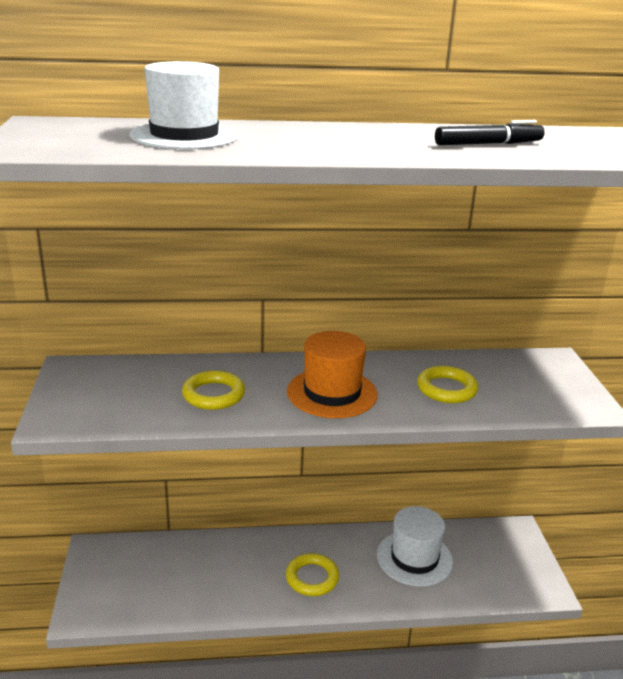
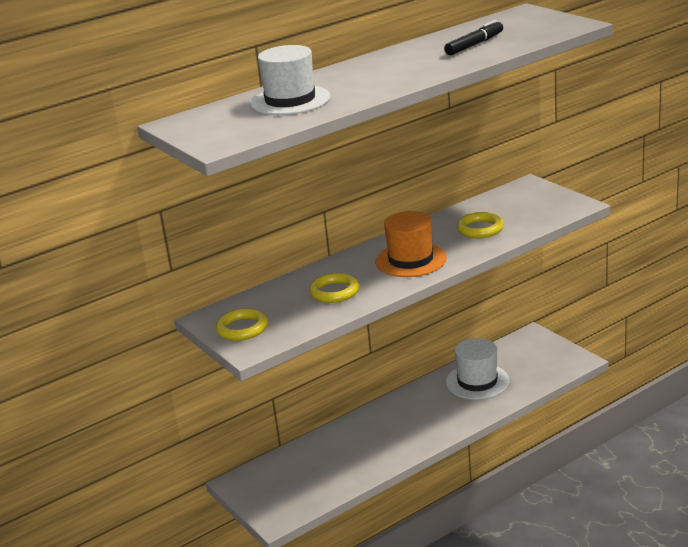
camera: 25 degrees left, 0 degrees up
(312, 578) = (419, 424): yellow ring -> yellow ring (242, 328)

